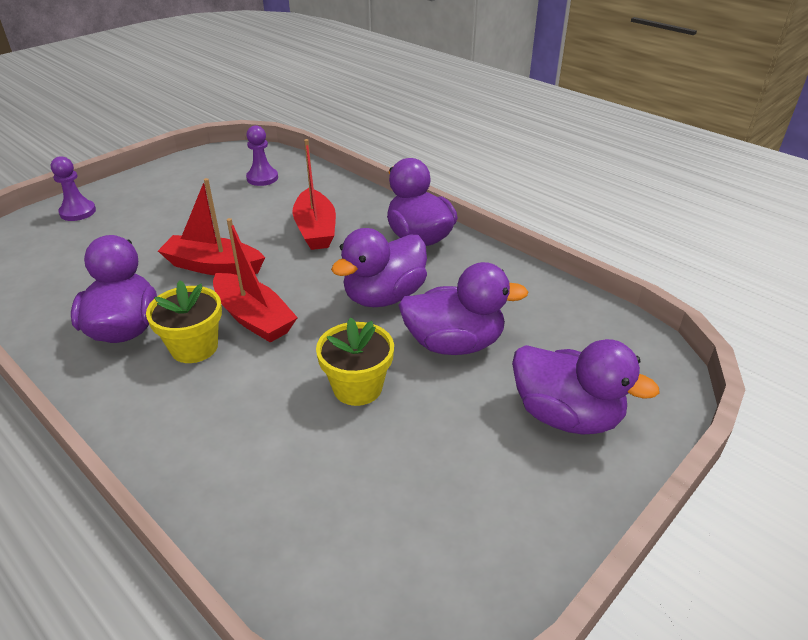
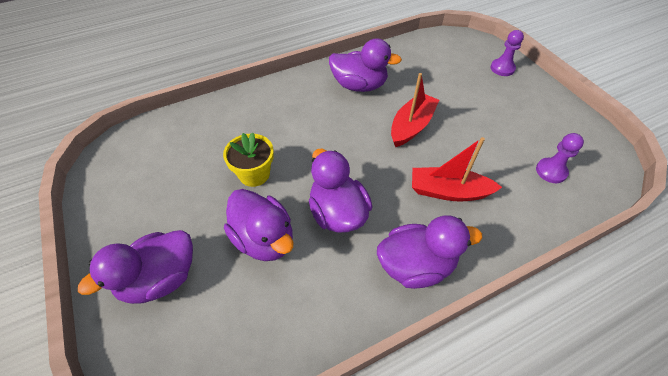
camera: 110 degrees right, 15 degrees up
(194, 347) = (328, 110): yellow flower pot -> none
(254, 318) = (344, 138): red boat -> none
(454, 343) = (264, 239): purple duck -> purple duck turned 60 degrees counterclockwise

